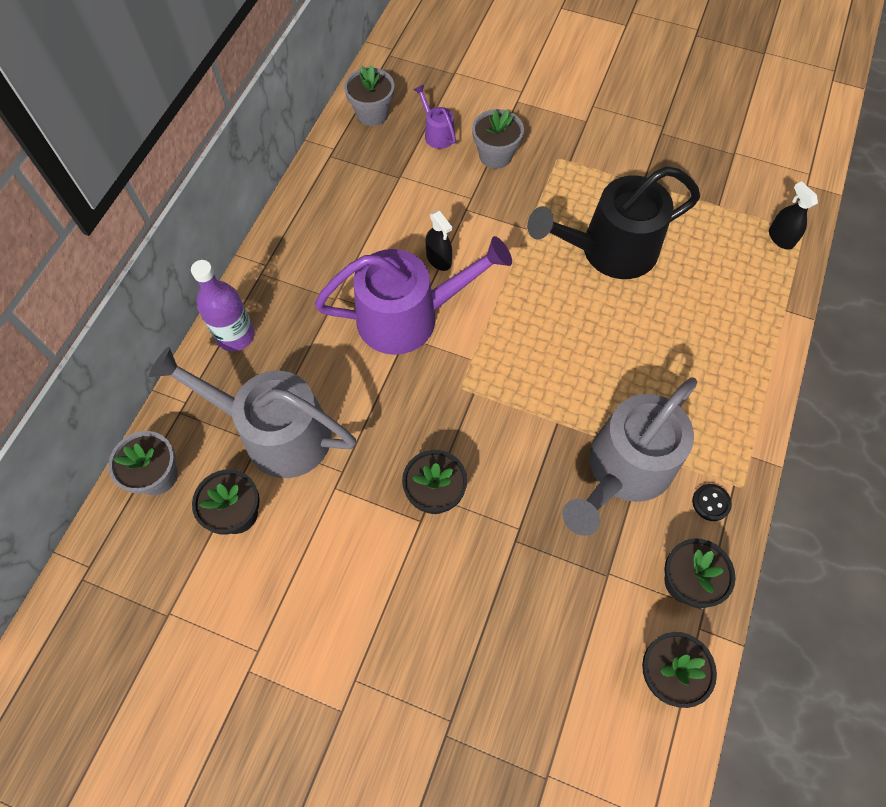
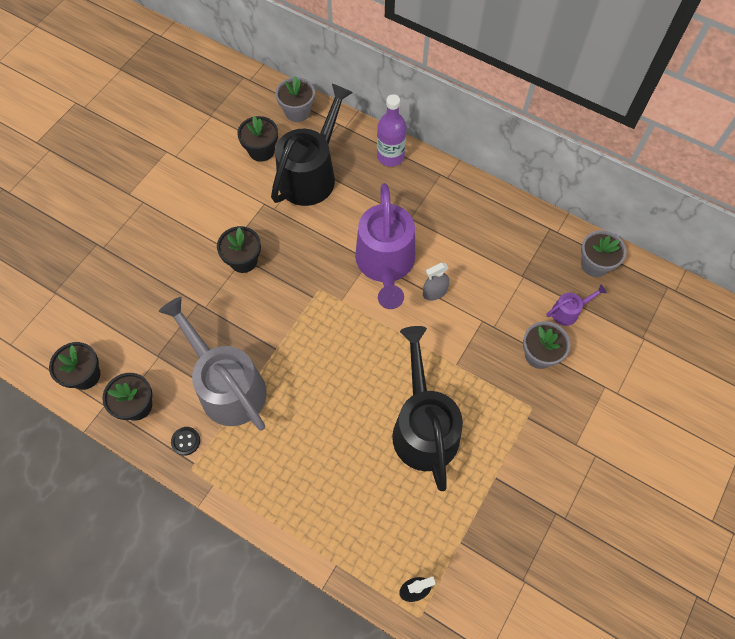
camera: 100 degrees right, 0 degrees up
(275, 432) = (311, 174): grey watering can -> black watering can
(439, 259) = (434, 292): black spray bottle -> grey spray bottle

